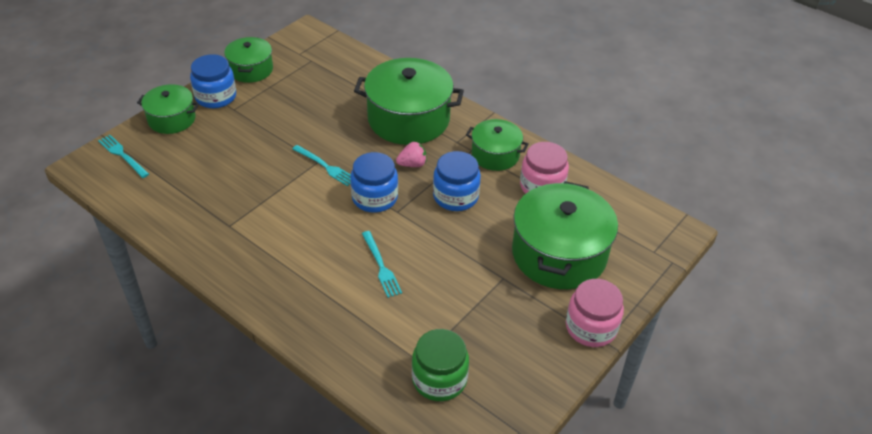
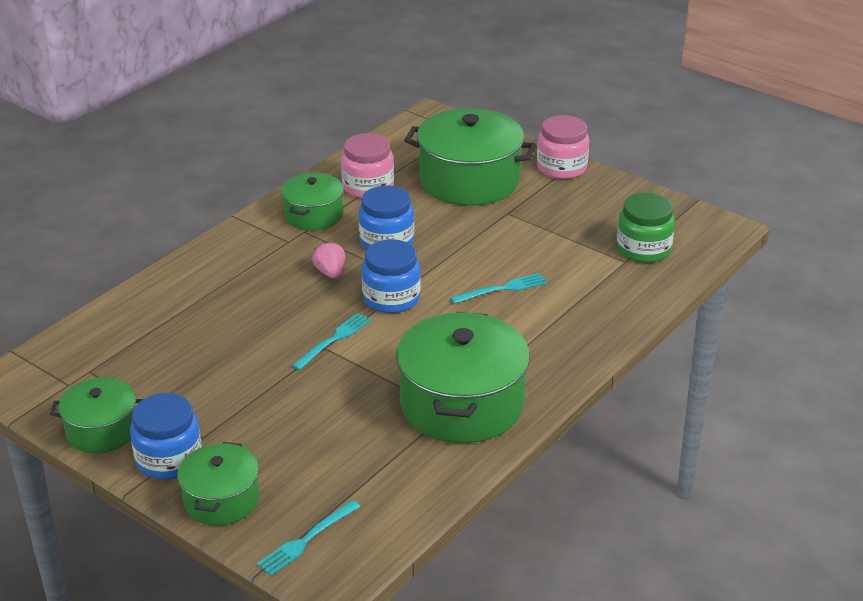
camera: 90 degrees left, 10 degrees down
(408, 119) = (241, 278): green pot -> green pot (462, 404)

